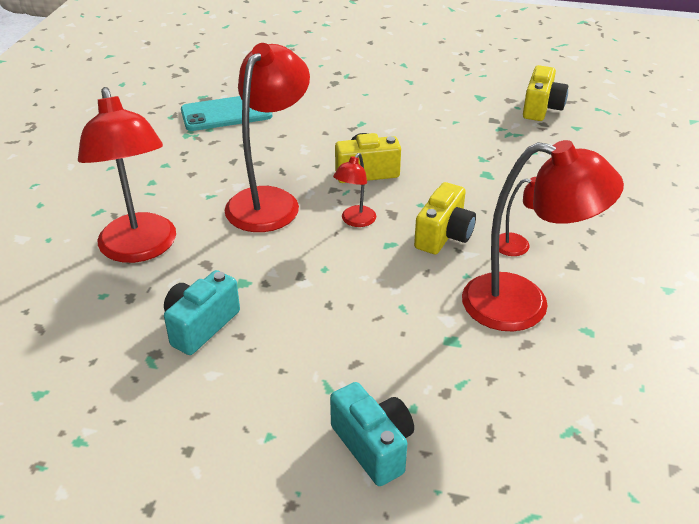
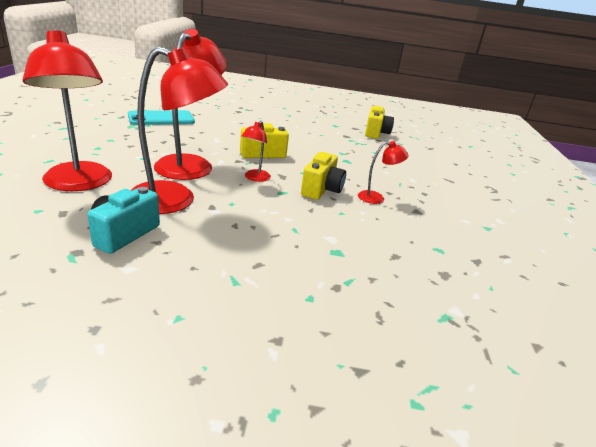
camera: 10 degrees left, 10 degrees down
(373, 446) = (277, 326): turquoise camera -> none
(523, 305) = (387, 232): red lamp -> red lamp (175, 200)

